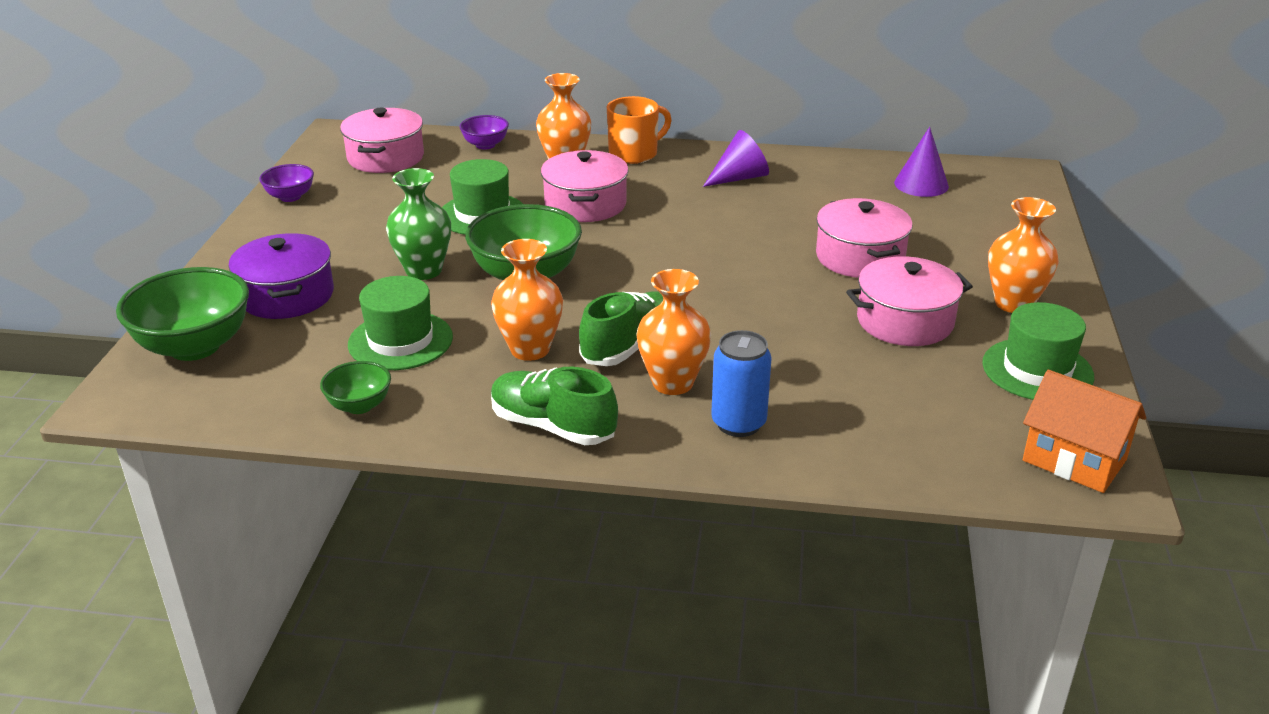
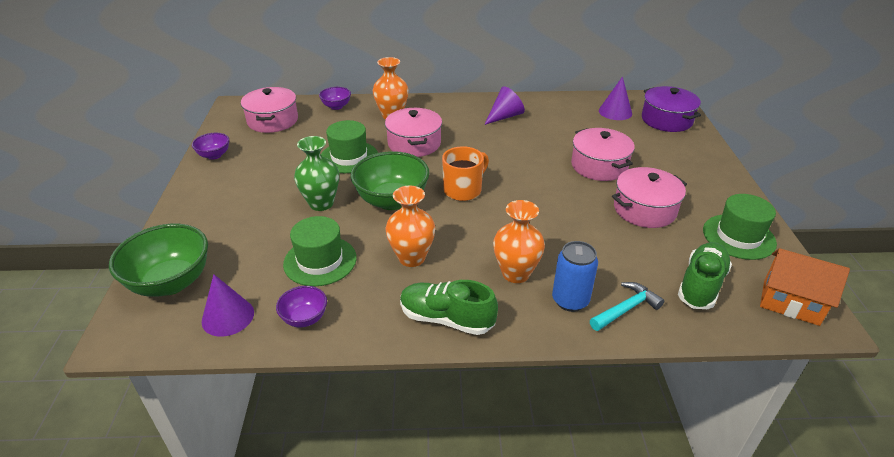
camera: 10 degrees left, 5 degrees up
(259, 393) = (228, 316): none -> purple cone
(287, 296) = (230, 233): purple pot -> purple pot (666, 120)
(359, 405) = (305, 318): green bowl -> purple bowl
(631, 346) = (478, 248): green shoe -> green shoe (701, 285)
(634, 154) = (434, 105): orange mug -> orange mug (463, 190)
(817, 442) = (626, 309): none -> turquoise hammer
(1013, 303) = (704, 190): orange vase -> none

